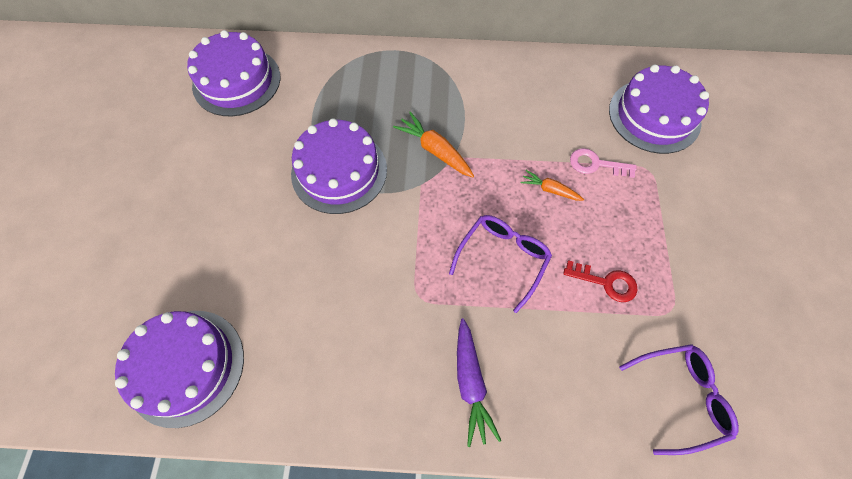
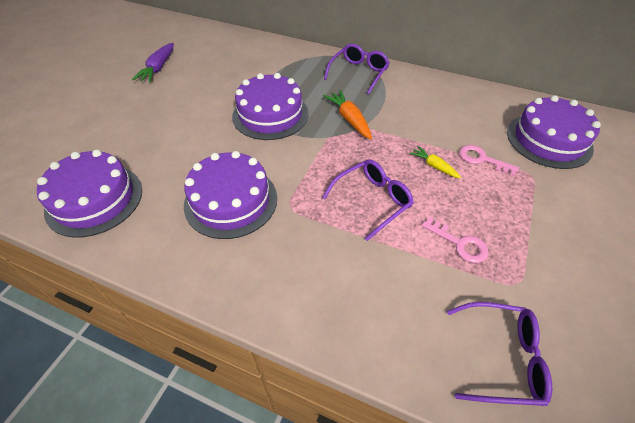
camera: 20 degrees right, 15 degrees down
(236, 81) = (228, 51): purple cake -> purple cake (231, 201)
(418, 73) = (359, 73): none -> purple glasses
(470, 383) = (303, 280): purple carrot -> purple carrot (158, 68)
(550, 189) = (434, 166): orange carrot -> yellow carrot
(606, 282) = (459, 243): red key -> pink key

